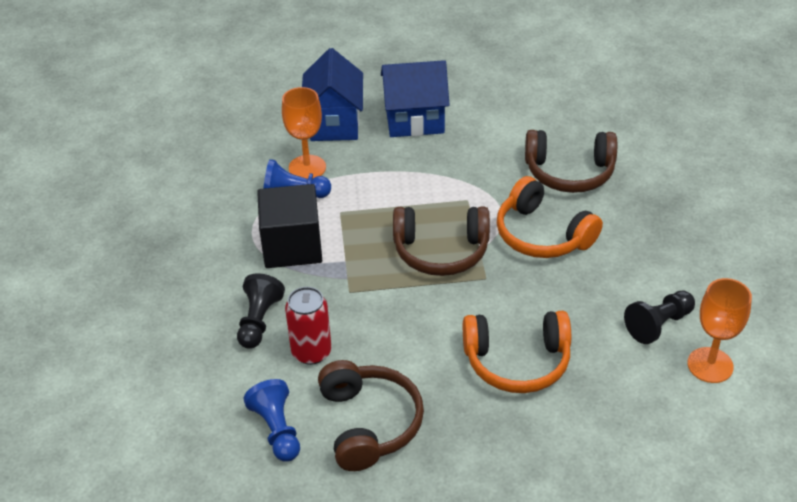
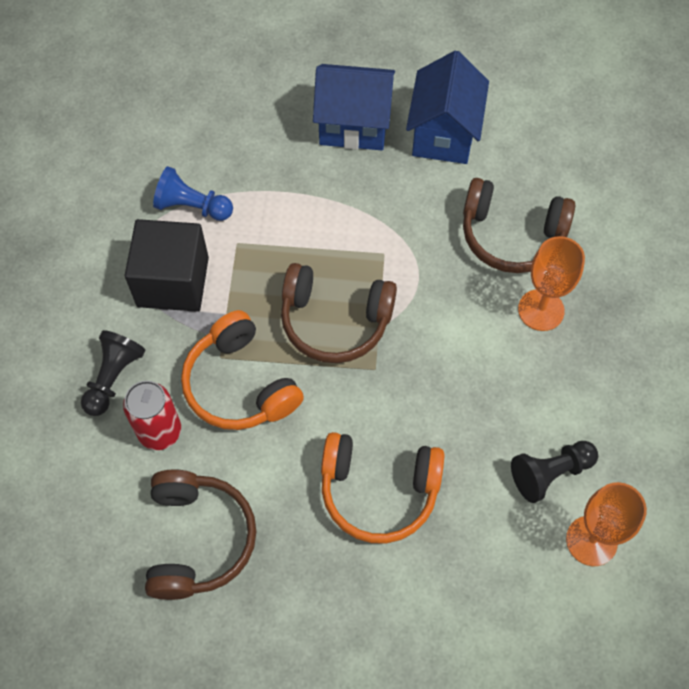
camera: 10 degrees right, 20 degrees up
(277, 430) = (100, 527): blue pawn -> none
(307, 167) = (215, 172): orange goblet -> orange goblet (541, 310)
(334, 123) = (261, 112): blue house -> blue house (443, 134)
(542, 235) = (454, 320): orange headphones -> orange headphones (239, 385)

